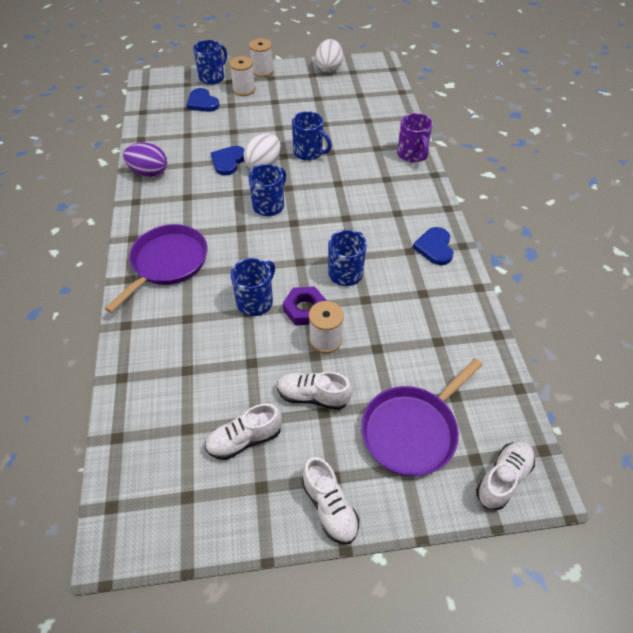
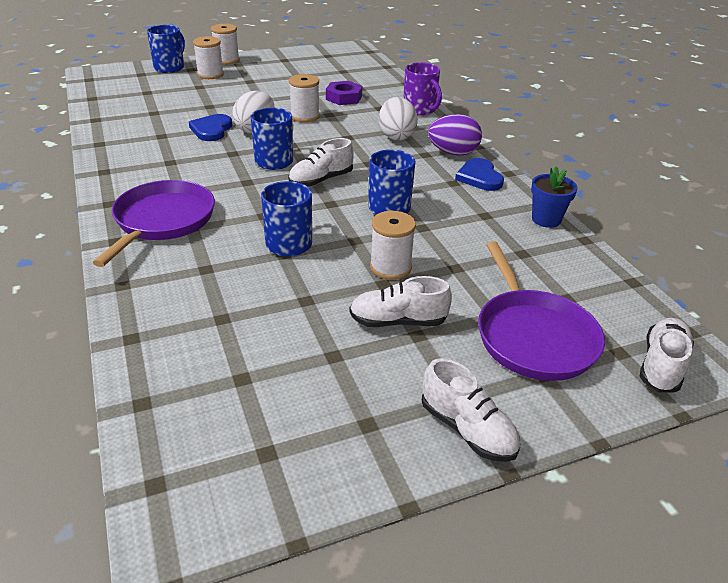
camera: 15 degrees left, 15 degrees down
(149, 173) = (115, 146): purple egg -> purple egg (453, 153)
(202, 102) = (164, 87): blue heart -> none
(244, 439) = (326, 377): white shoe -> white shoe (321, 180)
(305, 309) = (354, 243): purple nut -> purple nut (344, 97)
(309, 153) = (305, 116): blue mug -> white spool
(329, 68) = (301, 54): white egg -> white egg (396, 136)
(412, 430) = (533, 336): purple pan -> purple pan turned 45 degrees counterclockwise
(473, 306) = (546, 219): none -> blue flower pot

